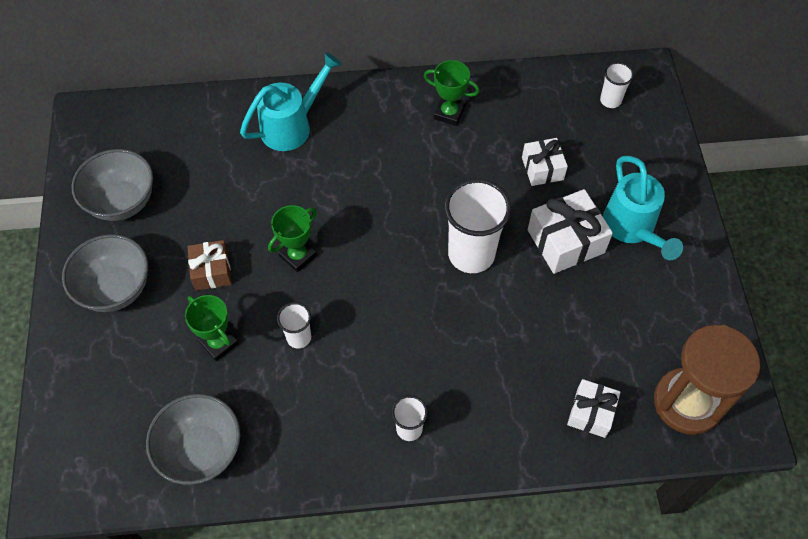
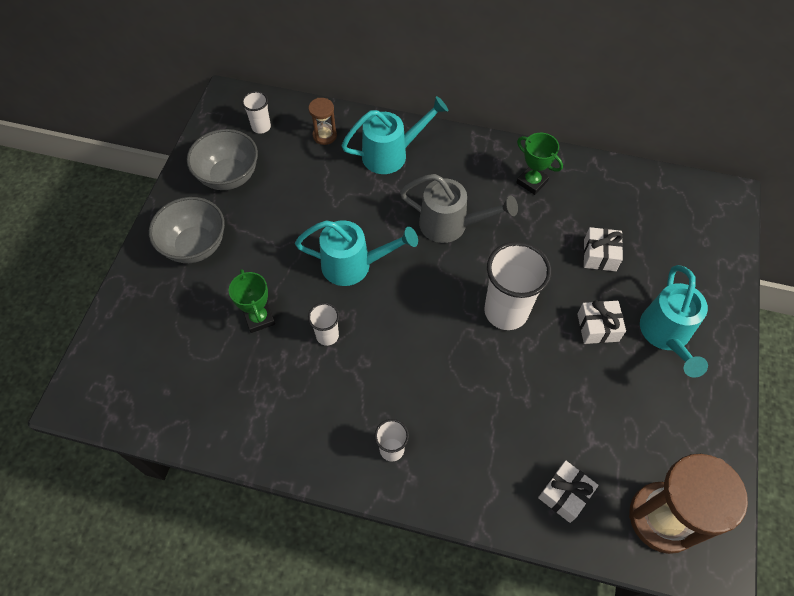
camera: 20 degrees right, 0 degrees up
(201, 451) = (208, 405): grey bowl -> none
(211, 126) = (324, 135): none -> brown hourglass
(212, 271) = (277, 256): brown gift -> none
(298, 256) = (354, 265): green trophy -> turquoise watering can
(382, 183) = (450, 225): none -> grey watering can
(565, 241) = (598, 327): white gift -> white gift, size x0.63
(610, 100) = (686, 213): white cup -> white cup (261, 127)

